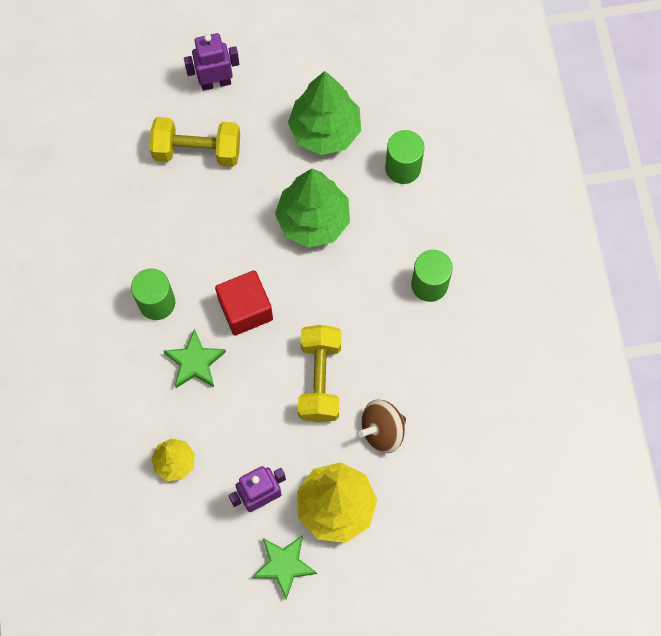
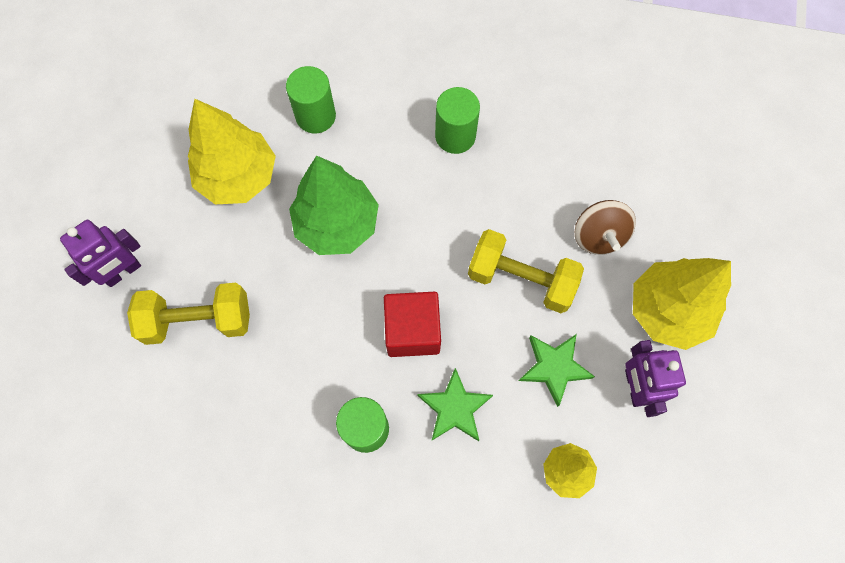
camera: 70 degrees left, 0 degrees up
(197, 151) = (198, 320): yellow dumbbell -> yellow dumbbell turned 60 degrees clockwise
(215, 82) = (123, 272): purple robot -> purple robot turned 135 degrees counterclockwise
(284, 565) = (719, 387): green star -> green star (554, 367)
(325, 131) = (238, 177): green tree -> yellow tree

